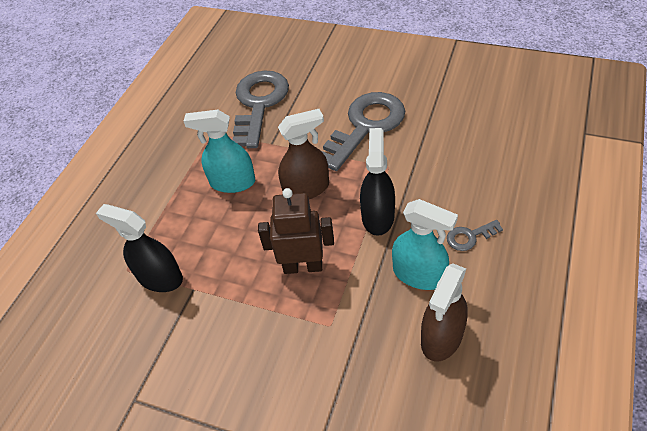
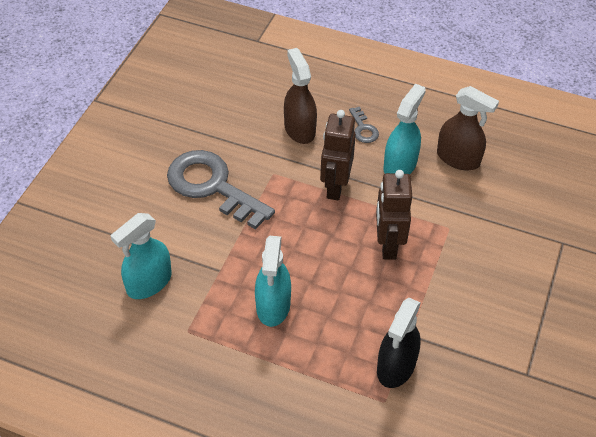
camera: 95 degrees left, 0 degrees up
(259, 104) = (149, 283): grey key -> turquoise spray bottle
(306, 189) = (292, 239): brown spray bottle -> brown spray bottle (299, 129)
(378, 216) = (335, 186): black spray bottle -> brown robot

